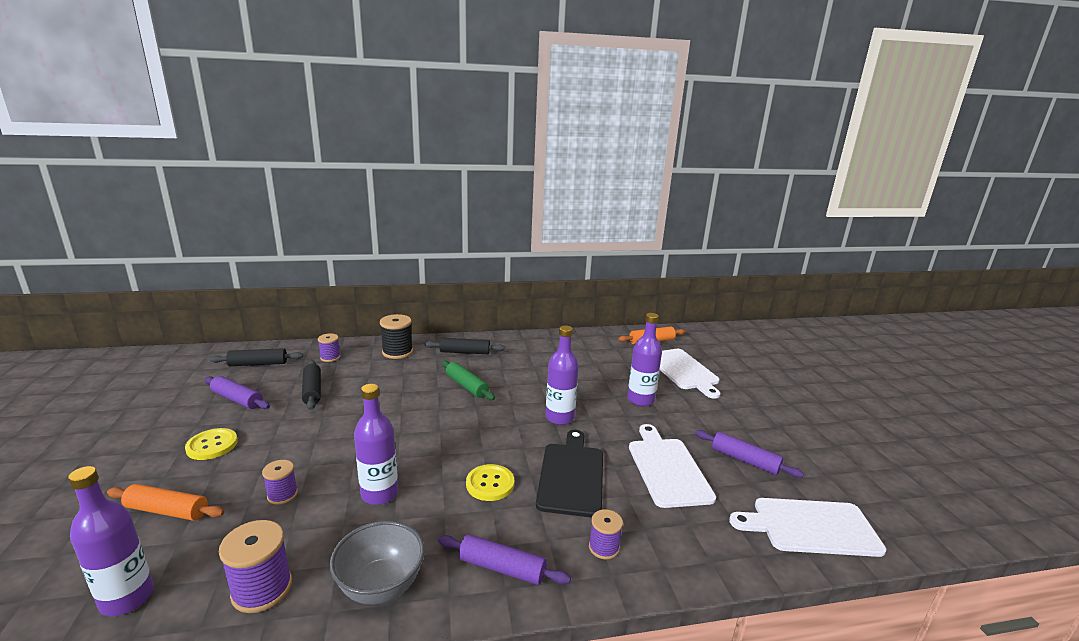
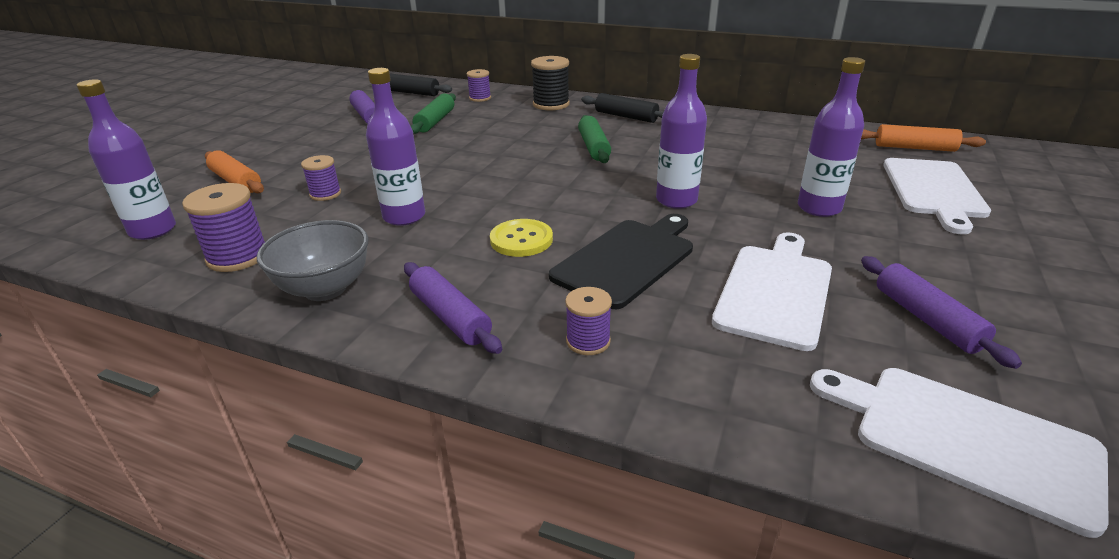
camera: 35 degrees right, 10 degrees up
(212, 445) = (313, 145): yellow button -> none
(312, 390) = (435, 121): black rolling pin -> green rolling pin

